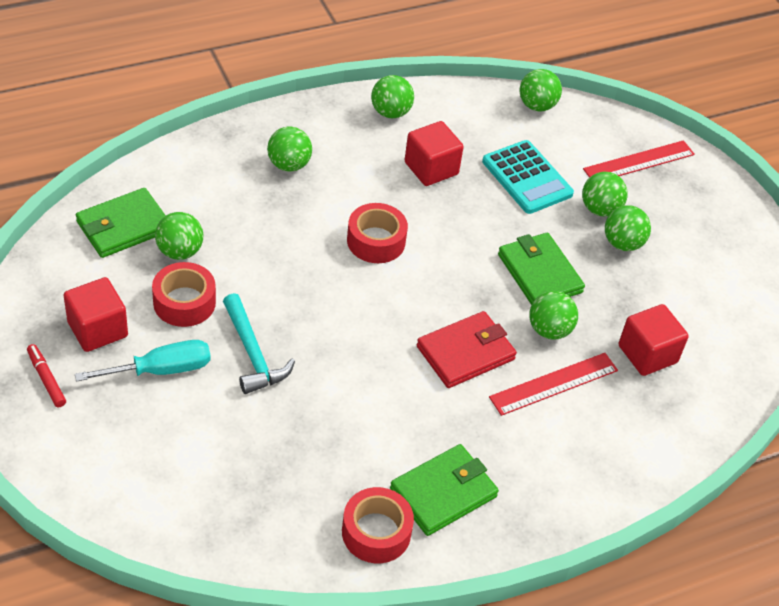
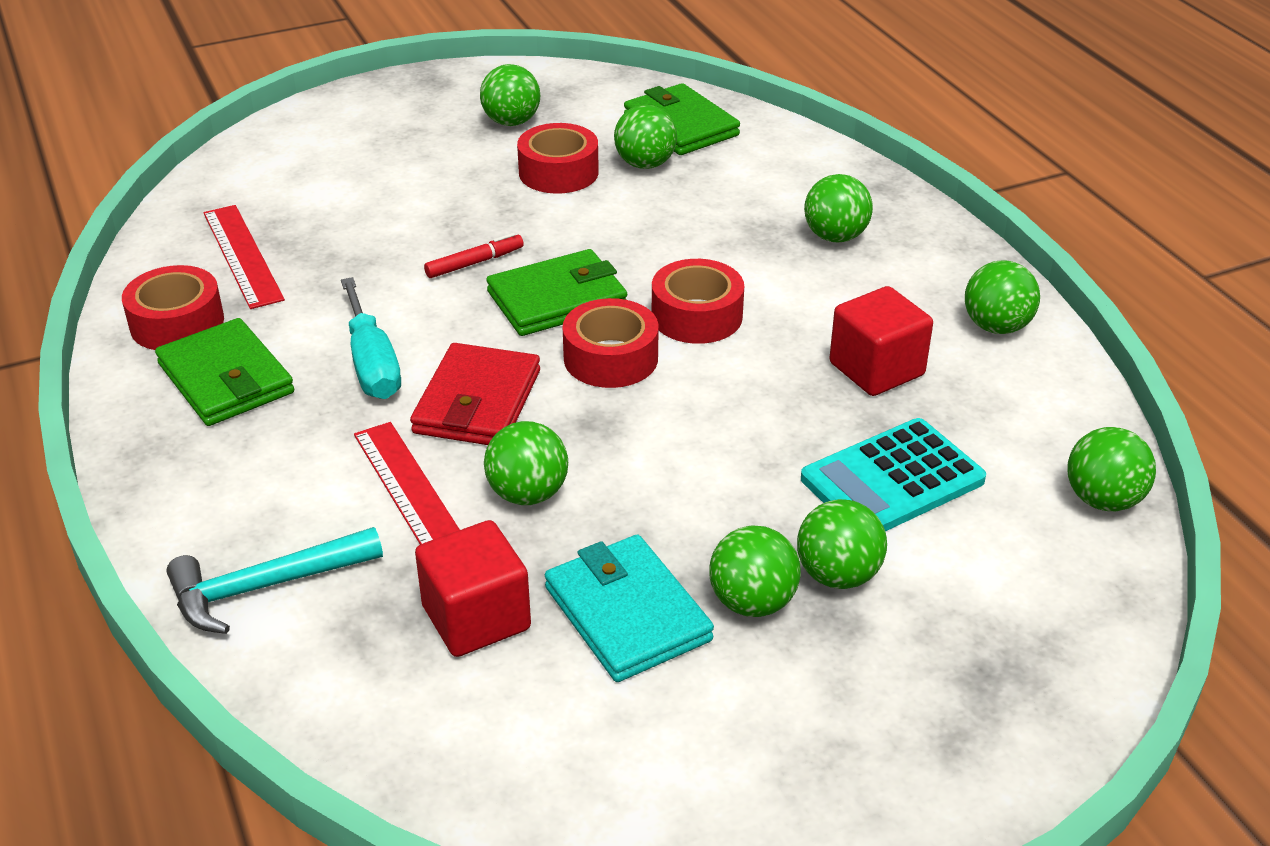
camera: 95 degrees right, 10 degrees down
(46, 379) = (438, 99): red marker -> red marker (474, 263)
(97, 329) = (511, 122): red cube -> green ball
(161, 370) = (449, 164): turquoise screwdriver -> turquoise screwdriver (372, 364)
(253, 353) = (475, 223): turquoise hammer -> turquoise hammer (265, 587)
(420, 286) = (610, 358): none -> red tape
(465, 353) = (477, 402): red wallet -> red wallet turned 45 degrees clockwise
(539, 273) = (656, 487): green wallet -> green wallet (557, 299)
(636, 292) = (627, 614): none -> turquoise wallet
(639, 162) = (999, 645): red ruler -> red ruler (242, 255)

